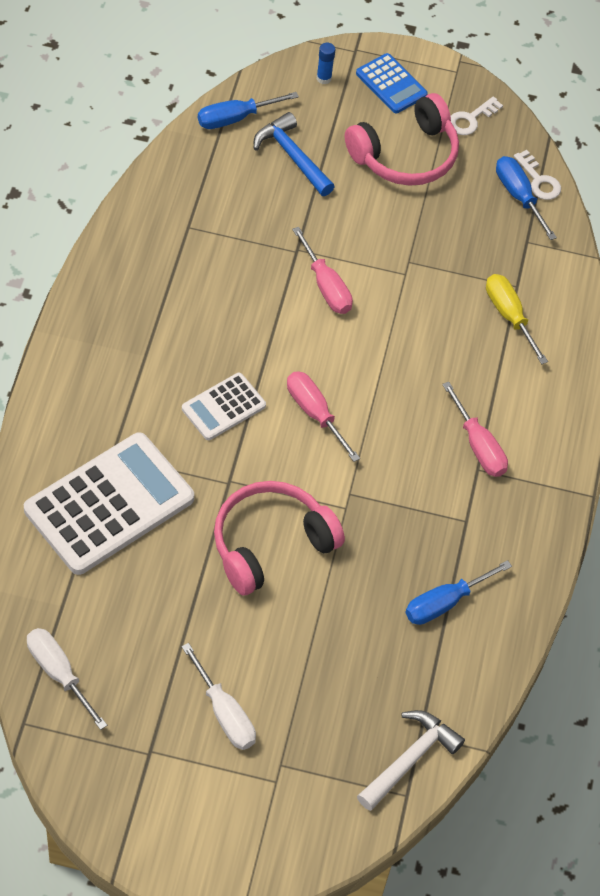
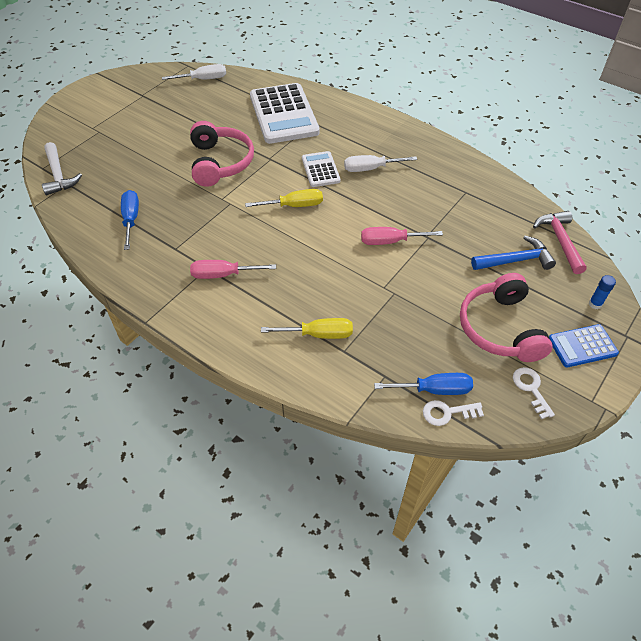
camera: 120 degrees right, 5 degrees down
(224, 713) = (140, 121): white screwdriver -> white screwdriver (370, 169)
(235, 118) = (560, 241): blue screwdriver -> pink hammer
(315, 413) = (294, 206): pink screwdriver -> yellow screwdriver

